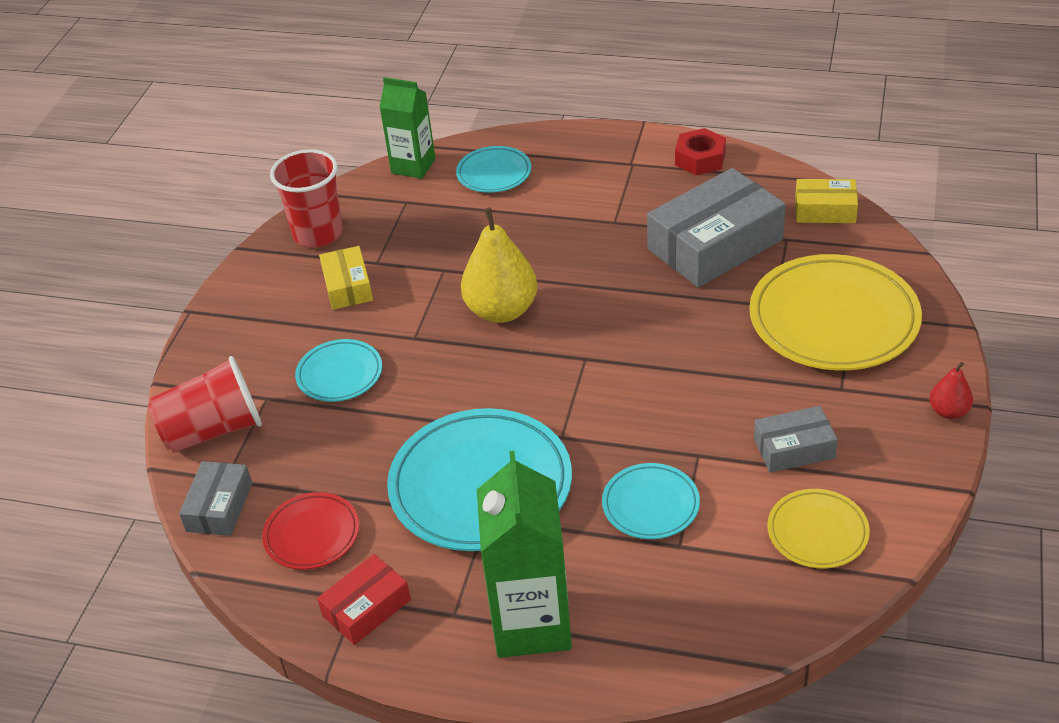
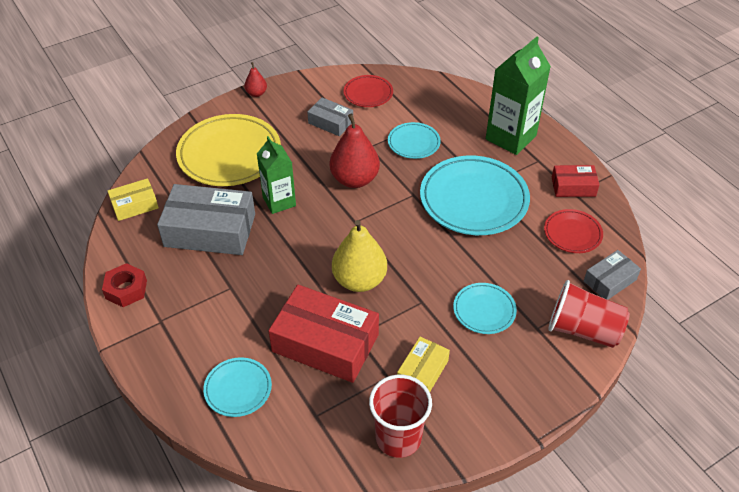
camera: 140 degrees left, 5 degrees up
(413, 166) = (274, 448): green carton -> green carton (279, 201)
(464, 246) = (325, 343): none -> red box
(653, 401) = (354, 179): none -> red pear
(817, 532) = (368, 93): yellow plate -> red plate
(825, 210) = (135, 205): yellow box -> yellow box turned 75 degrees counterclockwise

